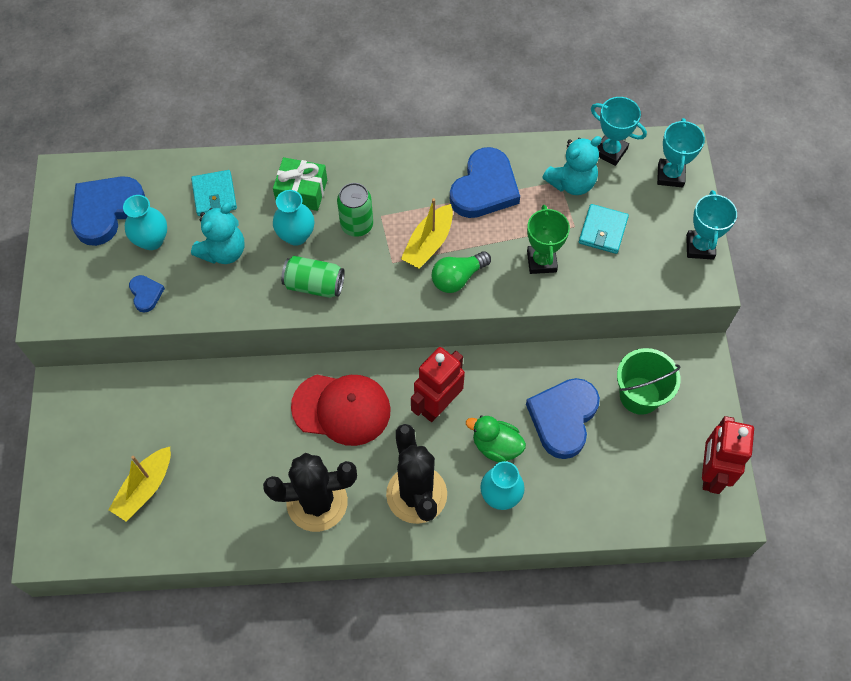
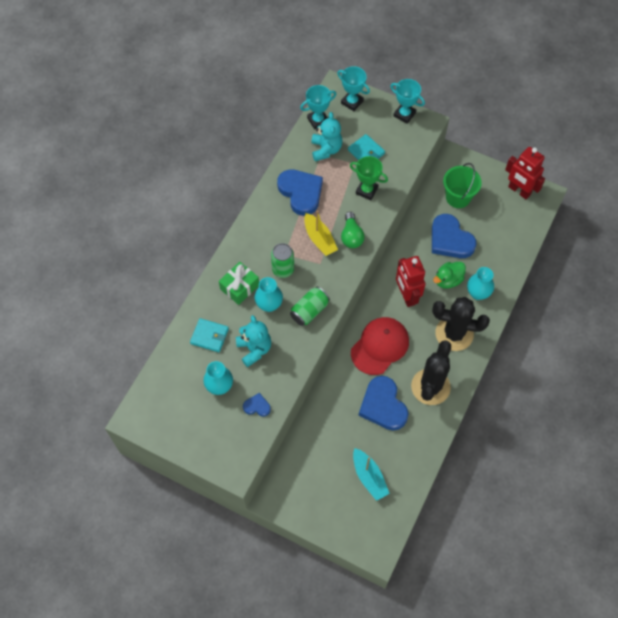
camera: 60 degrees left, 0 degrees up
(106, 211) = (179, 404): blue heart -> blue heart (383, 405)
(145, 488) = (369, 477): yellow boat -> turquoise boat

